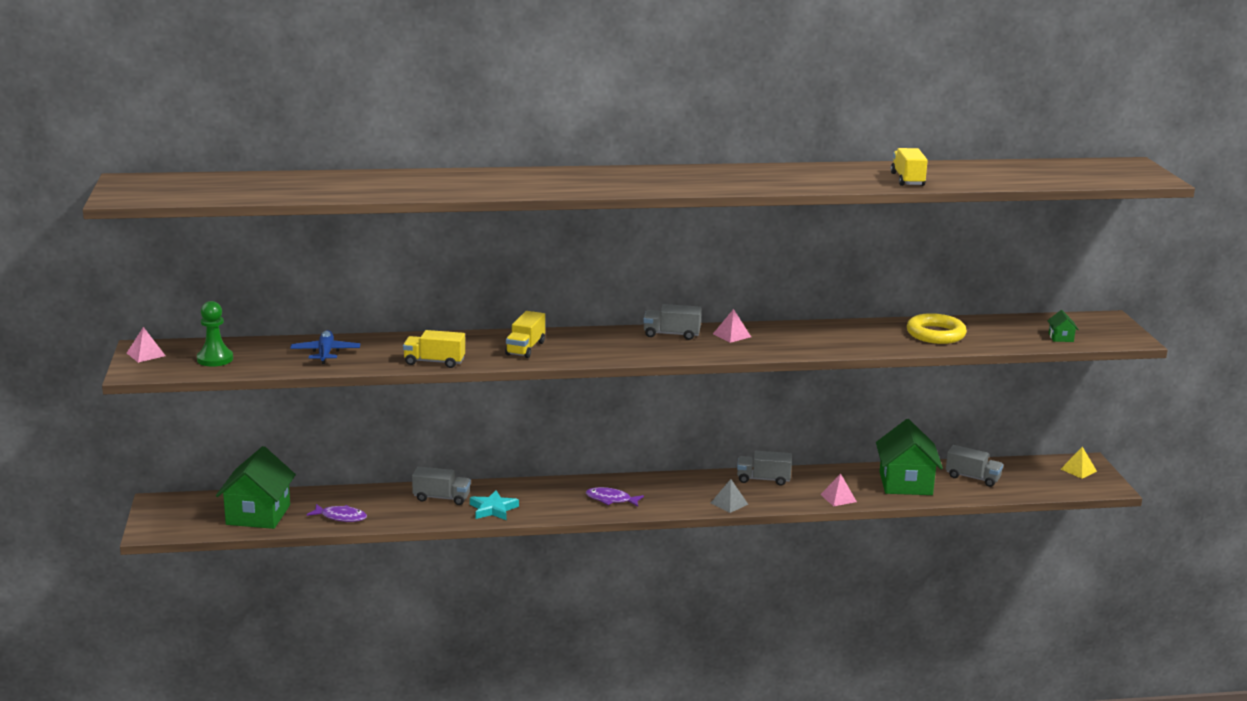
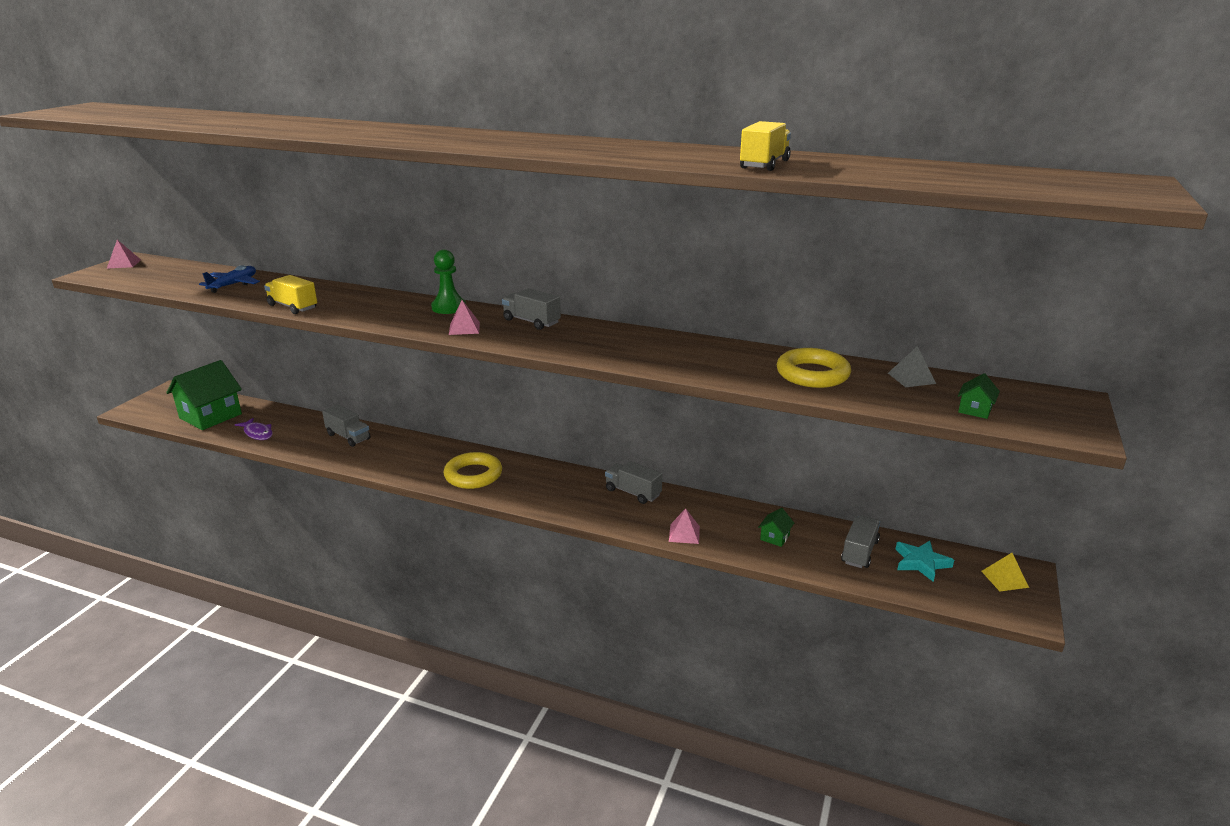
camera: 30 degrees right, 5 degrees up
(215, 359) = (155, 275): green pawn -> green pawn (448, 307)
(493, 509) = (370, 457): turquoise star -> turquoise star (921, 563)
(525, 348) = (384, 309): yellow truck -> none
(611, 499) = (473, 475): purple fish -> yellow ring
(729, 503) = (570, 509): grey pyramid -> grey pyramid (911, 378)
(732, 335) = (587, 333): pink pyramid -> pink pyramid (464, 328)
(905, 483) = (774, 537): green house -> green house, size x0.42
(972, 478) = (859, 552): grey truck -> grey truck turned 120 degrees counterclockwise

